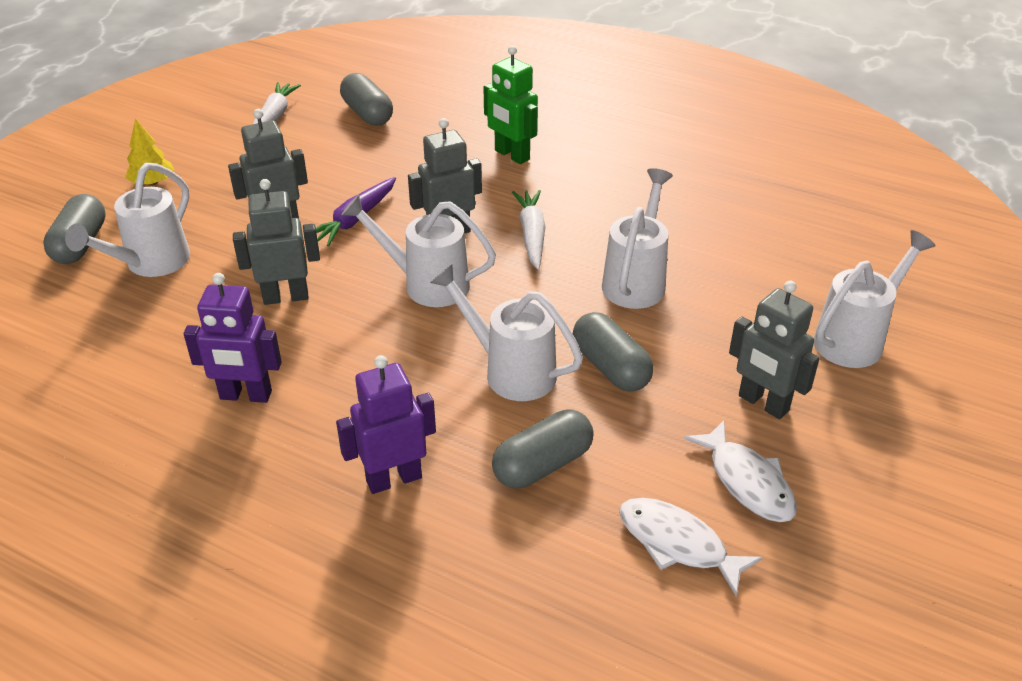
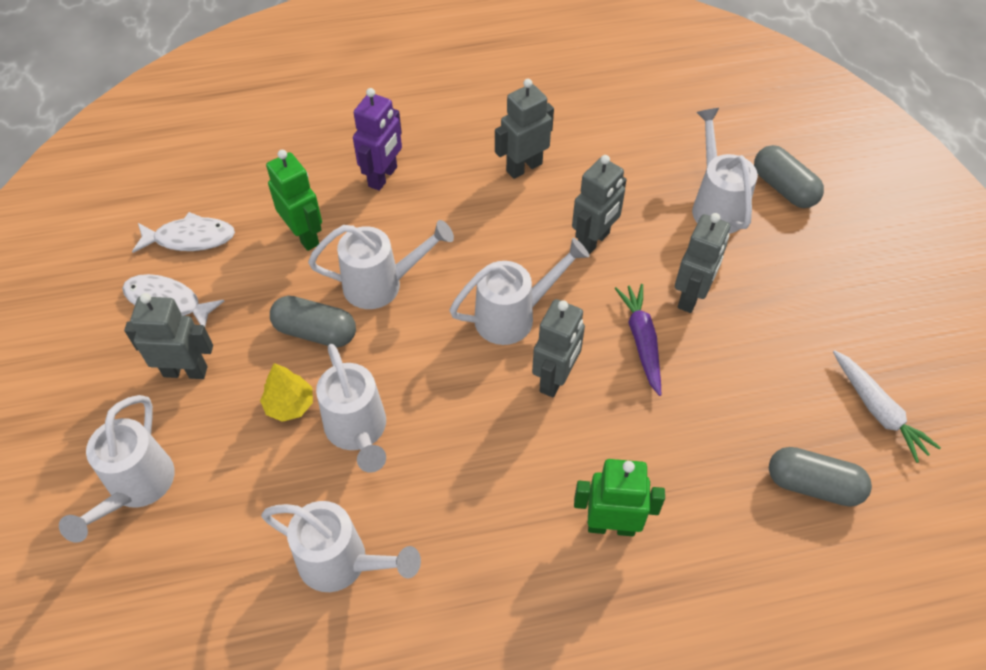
camera: 140 degrees right, 15 degrees up
(152, 182) = (837, 267): yellow tree -> yellow tree (290, 405)
(245, 395) = (524, 167): purple robot -> grey robot
(532, 235) = (487, 425): white carrot -> none
(542, 465) = (305, 236): grey capsule -> green robot
(711, 222) = (342, 563): none -> white watering can

